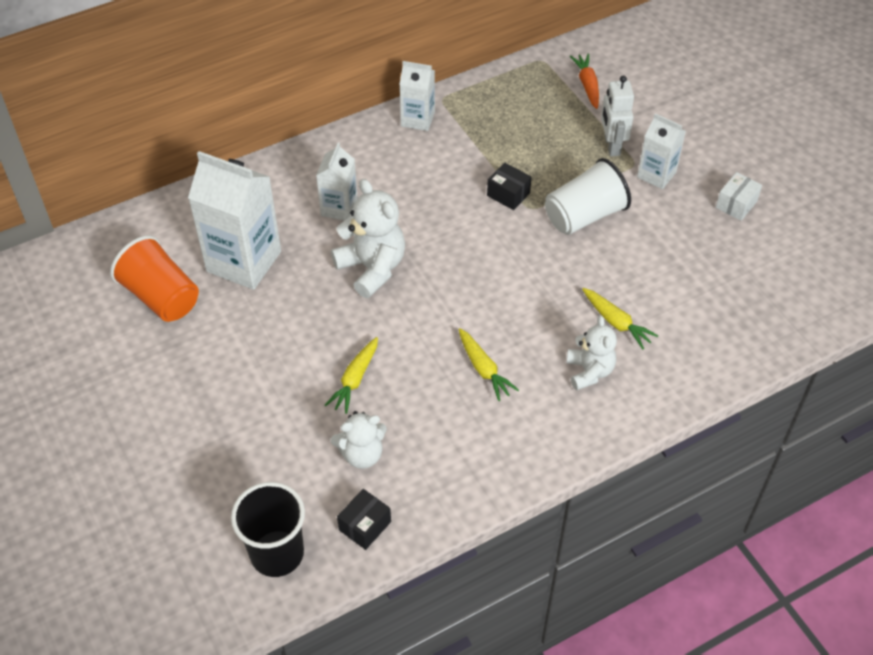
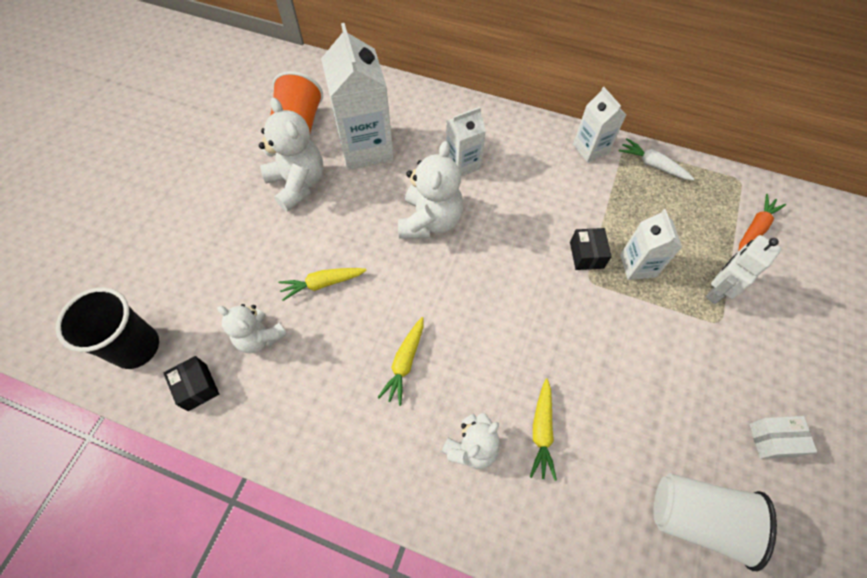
camera: 50 degrees right, 10 degrees up
(228, 335) = (298, 184): none -> white teddy bear
(365, 526) = (197, 387): black box -> black box turned 60 degrees clockwise
(474, 95) = (653, 165): none -> white carrot
(584, 216) = (624, 324): white cup -> white cup (696, 517)
(656, 174) = (728, 347): white carton -> white carton (638, 265)

